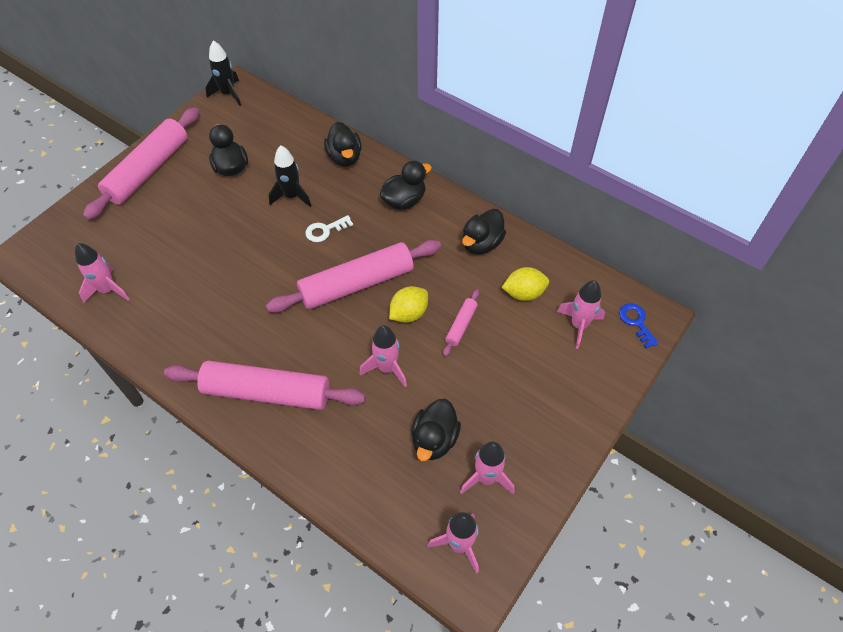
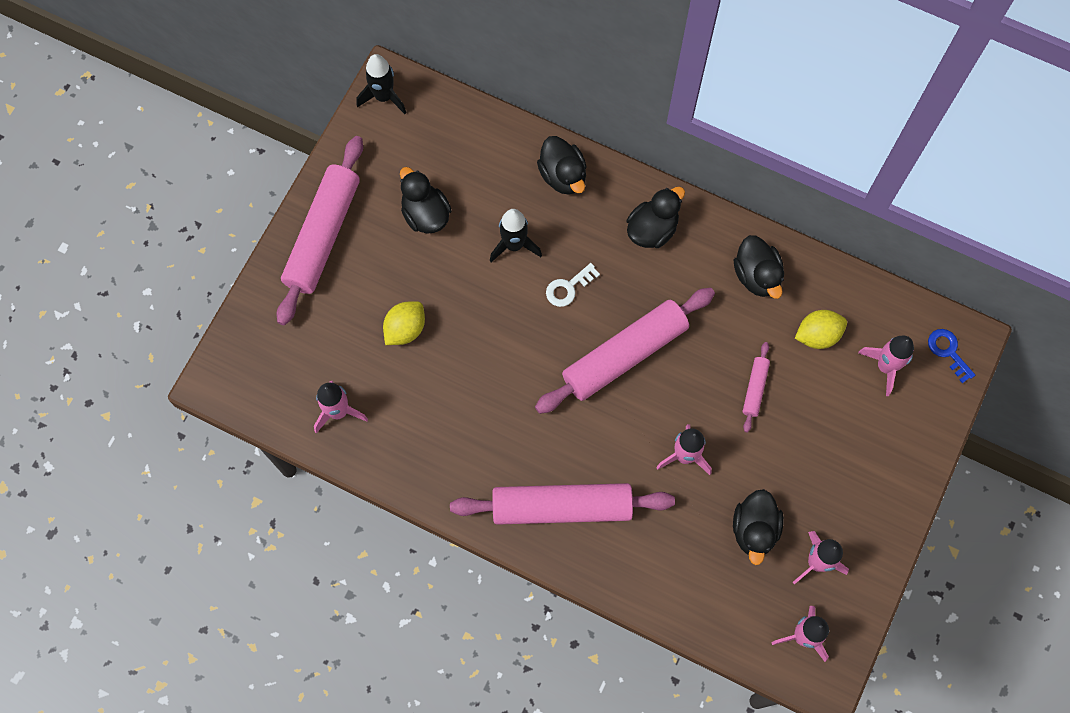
camera: 10 degrees left, 15 degrees up
(409, 313) = (693, 383): yellow lemon -> yellow lemon (405, 329)
(481, 243) = (757, 275): black duck -> black duck turned 45 degrees counterclockwise

